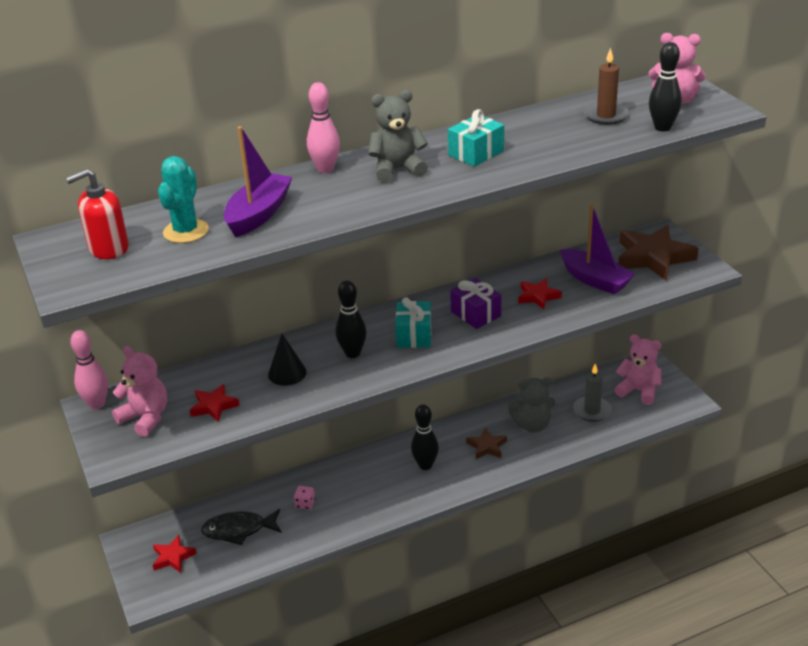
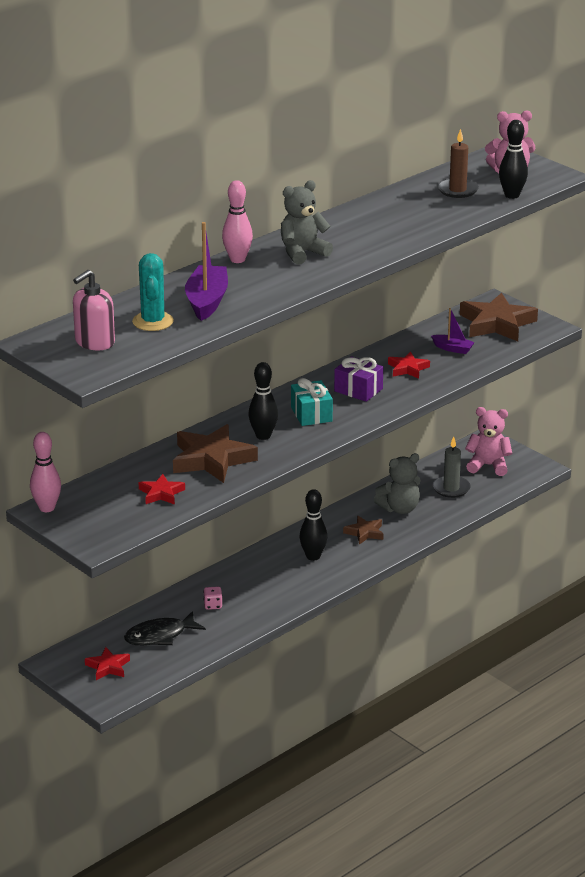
camera: 20 degrees left, 5 degrees down
(108, 248) = (94, 342): red soap dispenser -> pink soap dispenser
(145, 418) = (103, 511): pink teddy bear -> none
(287, 373) = (212, 459): black cone -> brown star
(476, 153) = (363, 232): turquoise gift -> none
(595, 280) = (453, 349): purple boat -> purple boat, size x0.55

